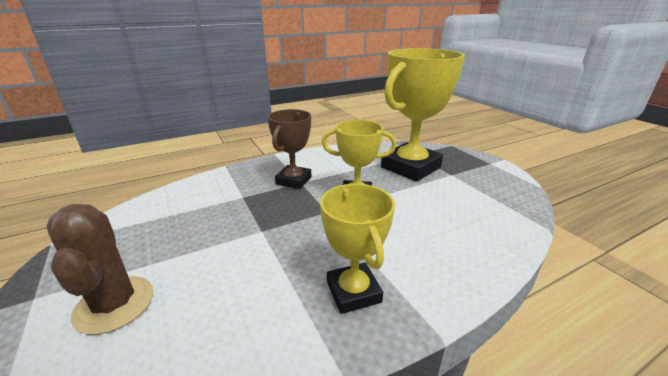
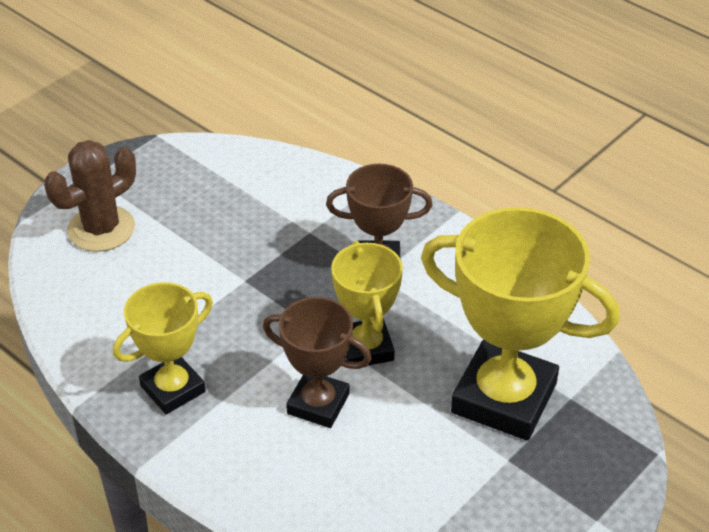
camera: 70 degrees right, 15 degrees up
(396, 222) = (318, 404): none -> brown trophy

